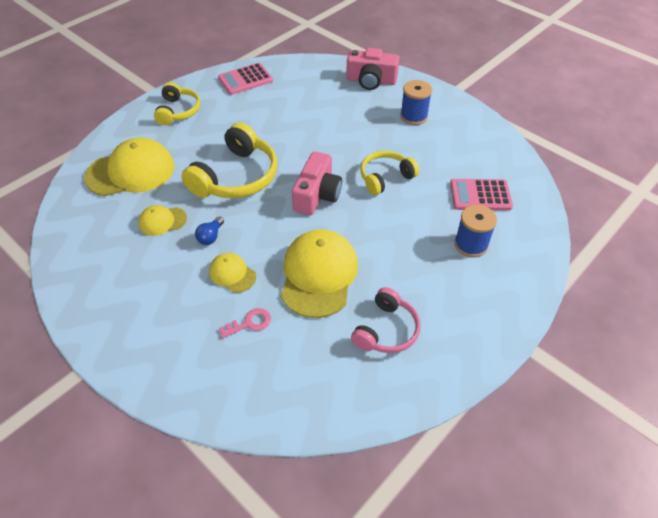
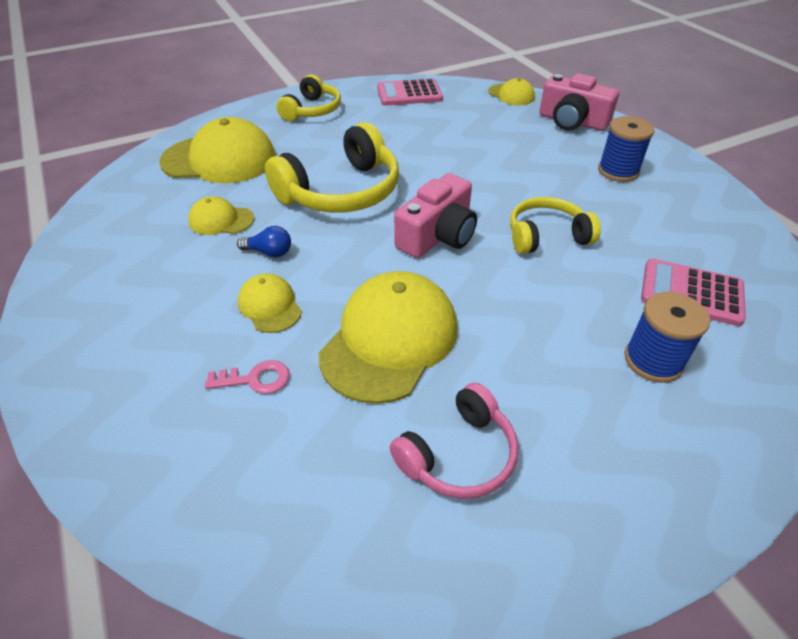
camera: 20 degrees right, 5 degrees down
(211, 236) = (269, 252): blue light bulb -> blue light bulb turned 120 degrees counterclockwise
(320, 65) = (511, 95): none -> yellow cap

